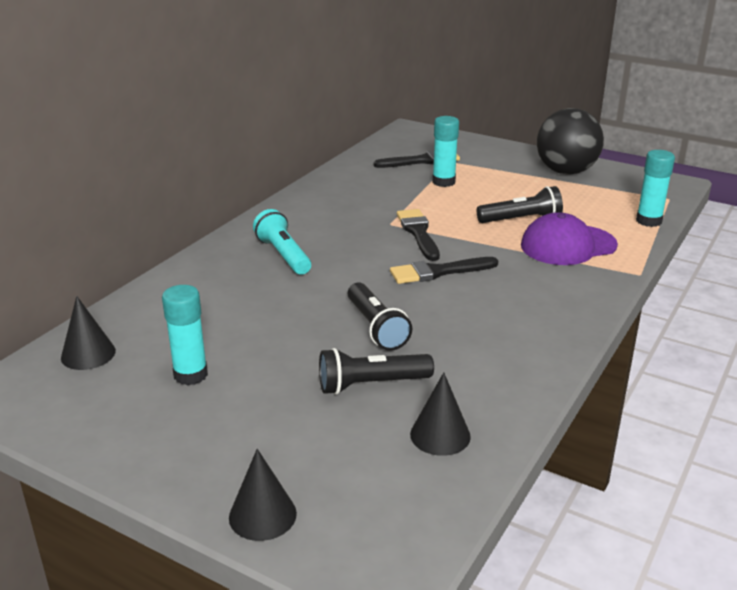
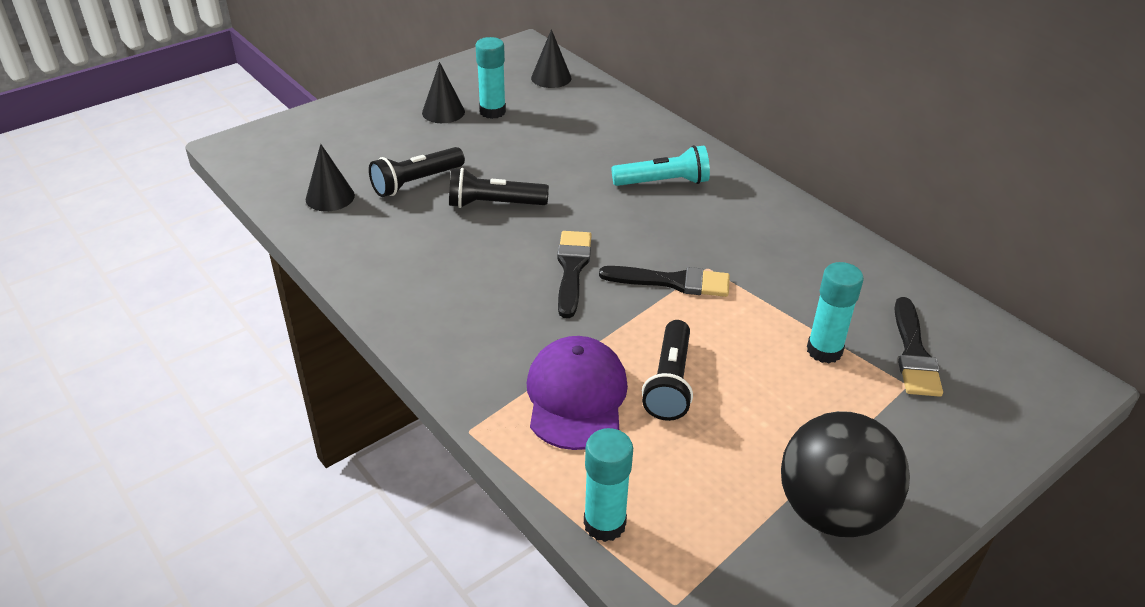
camera: 110 degrees right, 10 degrees up
(262, 515) = (324, 116): black cone -> black cone (443, 112)
(371, 384) = (416, 182): black flashlight -> black flashlight turned 135 degrees counterclockwise

